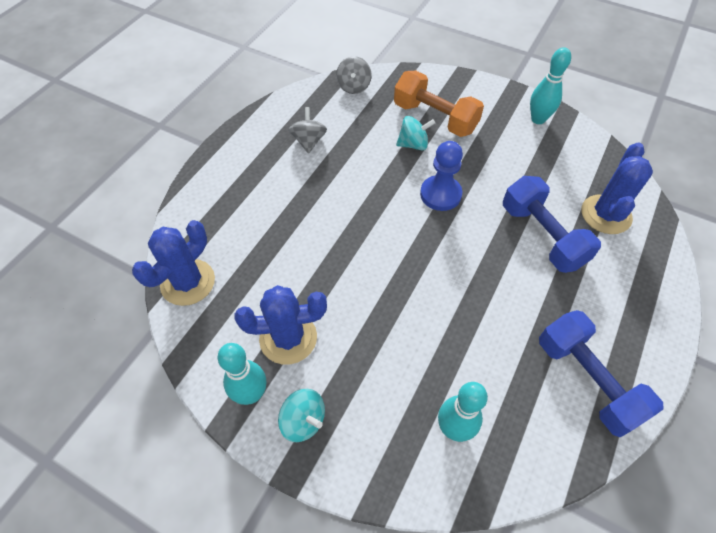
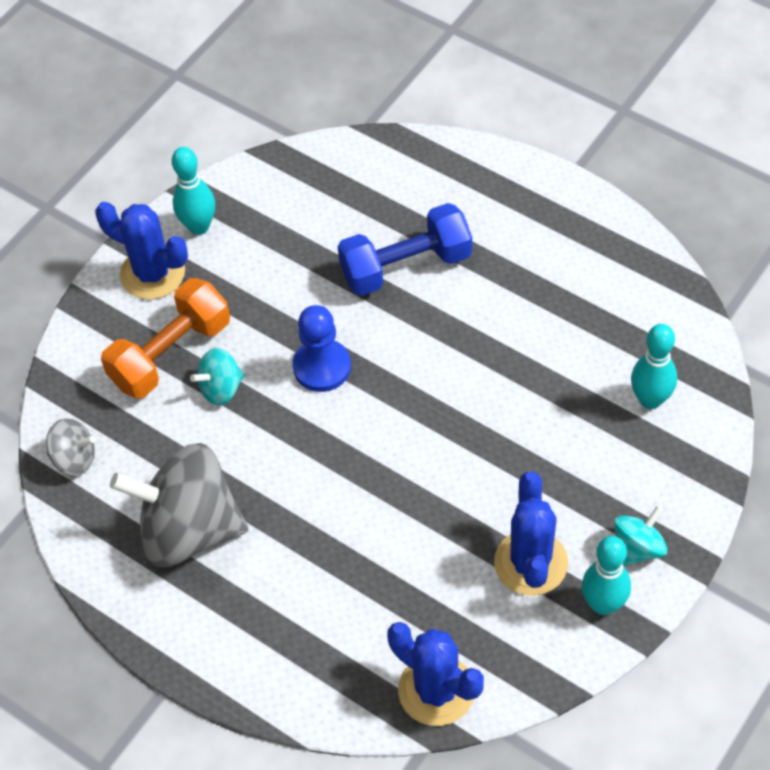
camera: 80 degrees left, 0 degrees up
(309, 141) = (189, 529): grey spinning top -> grey spinning top, size x2.13
(413, 144) = (221, 388): turquoise spinning top -> turquoise spinning top turned 120 degrees counterclockwise
(587, 380) = (601, 267): blue dumbbell -> none
(606, 214) = (381, 192): blue cactus -> blue cactus (152, 273)

